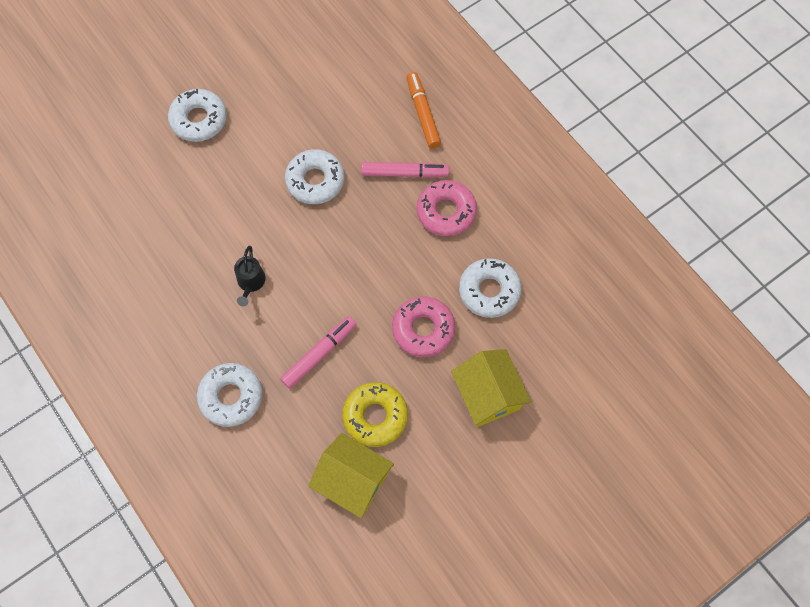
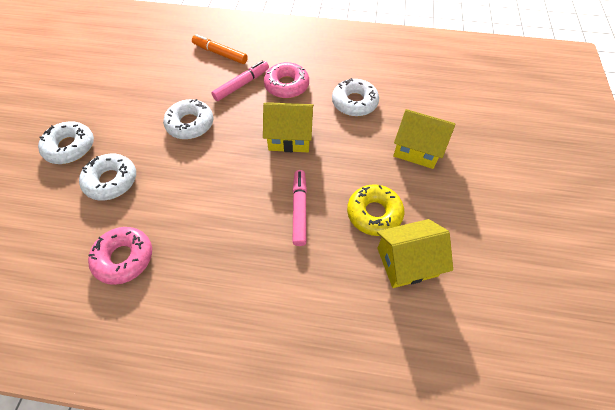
camera: 45 degrees left, 10 degrees down
(231, 397) = (270, 287): white donut -> white donut (111, 181)
(250, 283) = (207, 208): black watering can -> none
(386, 275) = (290, 137): none -> yellow house
(423, 329) = (343, 147): pink donut -> pink donut (124, 258)

